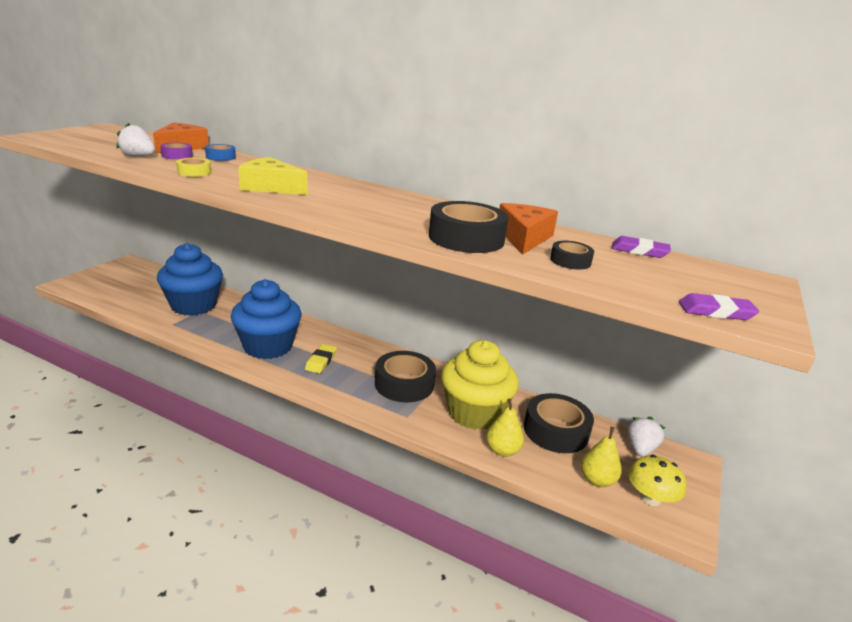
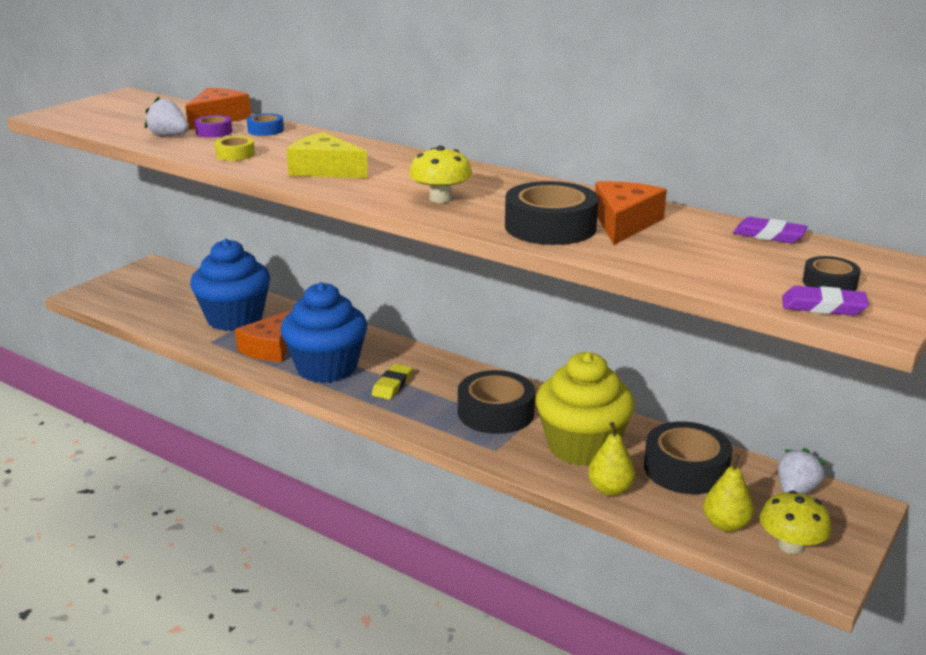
camera: 10 degrees right, 0 degrees up
(222, 330) = (270, 348): none -> orange cheese
(370, 213) = (440, 198): none -> yellow mushroom
(570, 261) = (670, 251): black tape -> black tape (829, 283)

